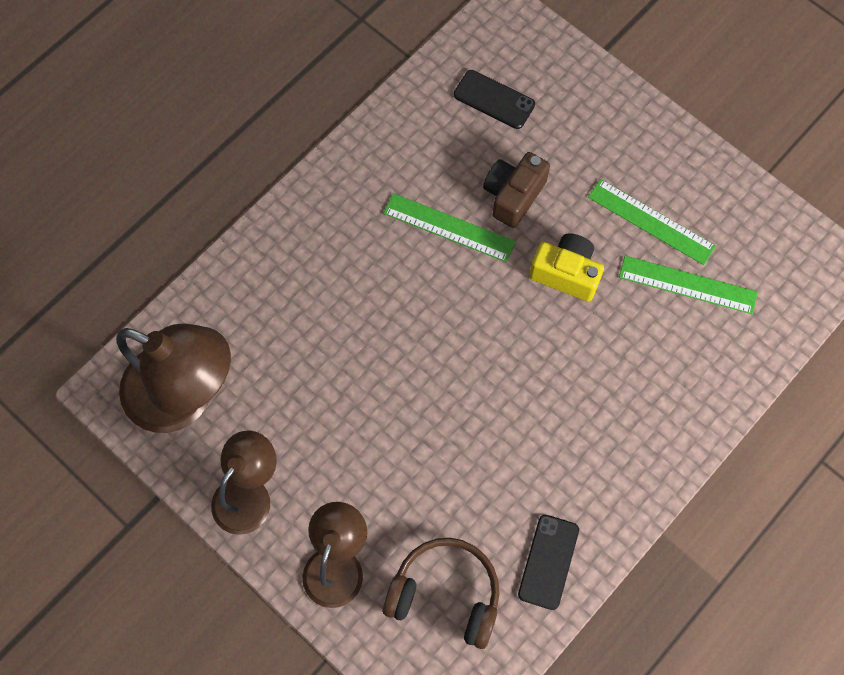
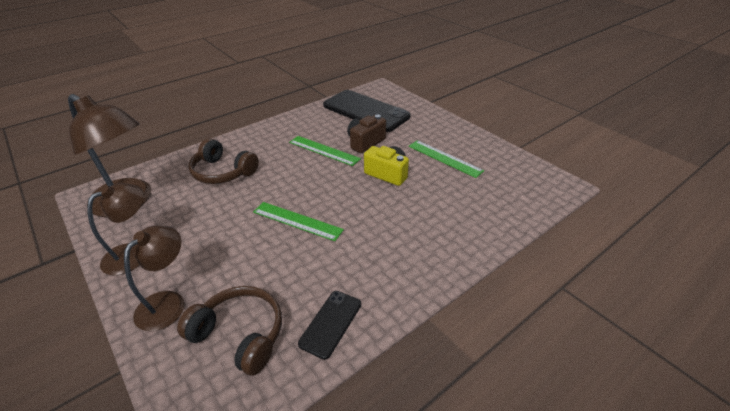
camera: 10 degrees right, 30 degrees down
(300, 306) = (222, 172): none -> brown headphones
(494, 99) = (366, 111): black phone -> black phone, size x2.05
(687, 285) = (464, 185): green ruler -> green ruler (297, 221)

